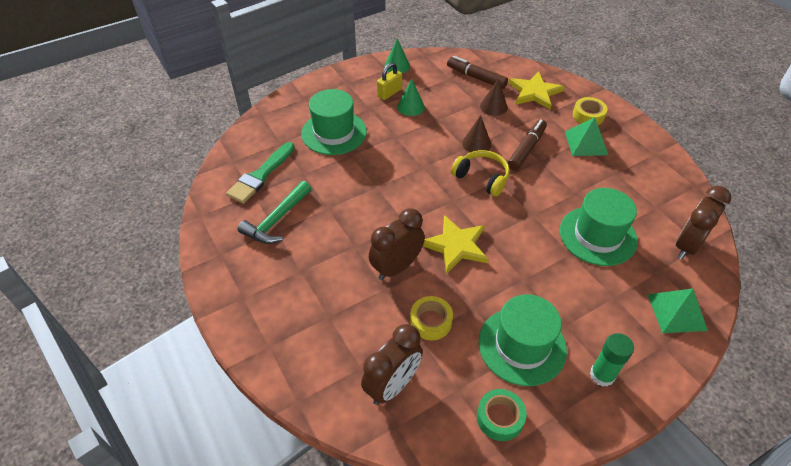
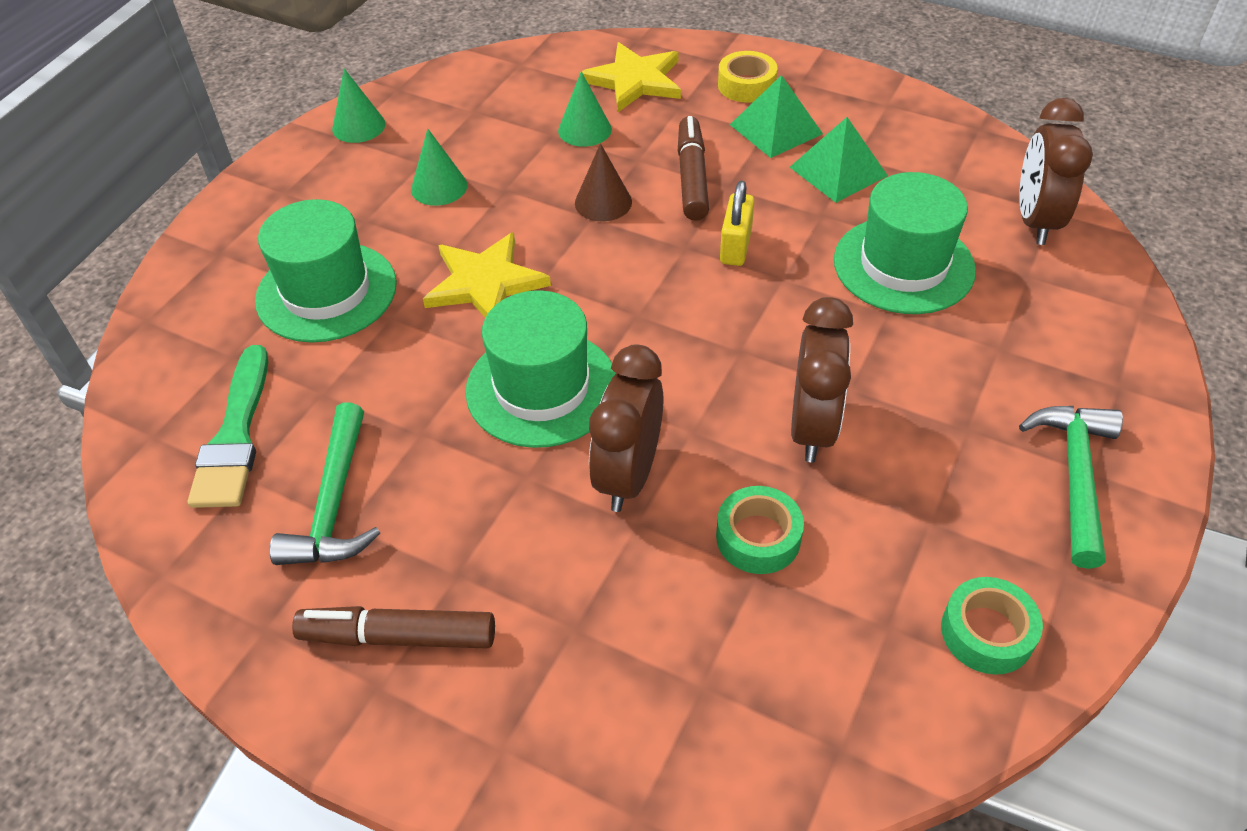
camera: 30 degrees left, 0 degrees up
(389, 93) = (380, 178): yellow padlock -> yellow padlock (735, 246)
(392, 385) = (780, 683): brown clock -> brown clock (812, 428)
(431, 321) = (758, 537): yellow tape -> green tape
(456, 245) = (700, 387): yellow star -> yellow star (485, 283)
(476, 77) = (517, 93): brown marker -> brown marker (398, 636)
(482, 178) = (656, 255): yellow headphones -> none
(493, 106) = (584, 130): brown cone -> green cone
(522, 345) = (929, 496): green hat -> green hat (542, 388)
(602, 375) = (1075, 477): green glue stick -> green hammer
(677, 312) = (1097, 326): green pyramid -> green pyramid (838, 171)

